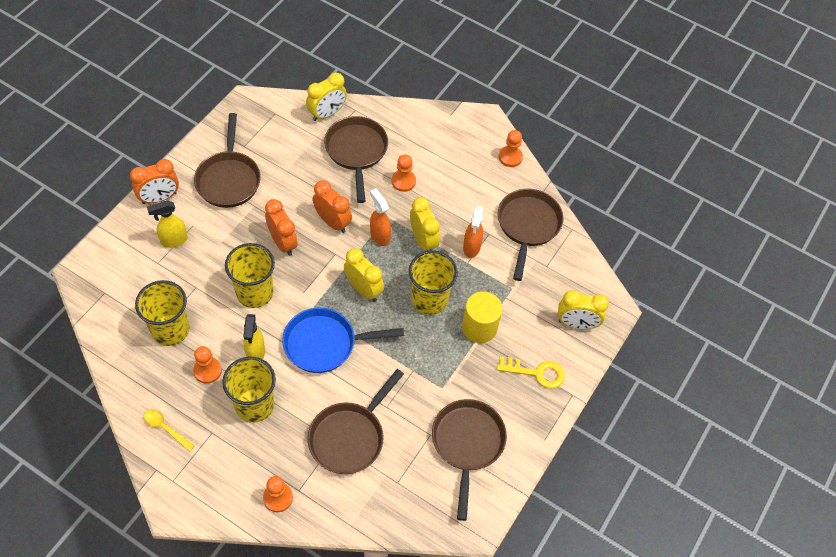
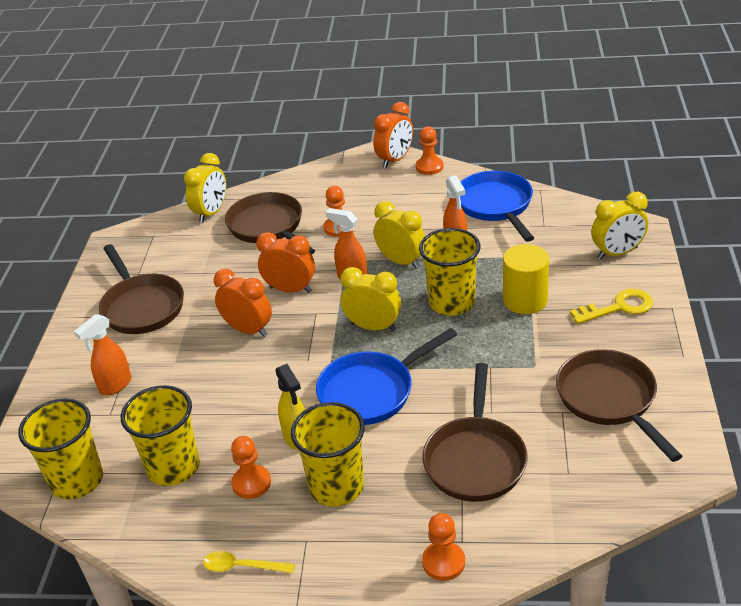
camera: 20 degrees left, 20 degrees down
(159, 198) = (69, 357): orange clock -> orange clock (395, 160)
(173, 240) = (115, 385): yellow spray bottle -> orange spray bottle
(254, 293) = (251, 386): yellow cup -> yellow cup (77, 480)
(528, 226) = (496, 206): brown pan -> blue pan

